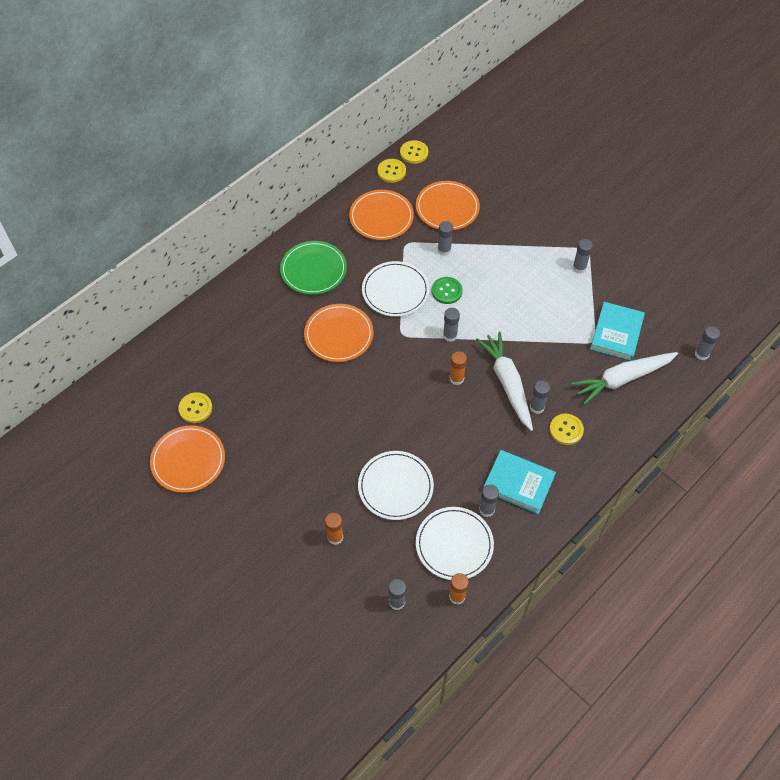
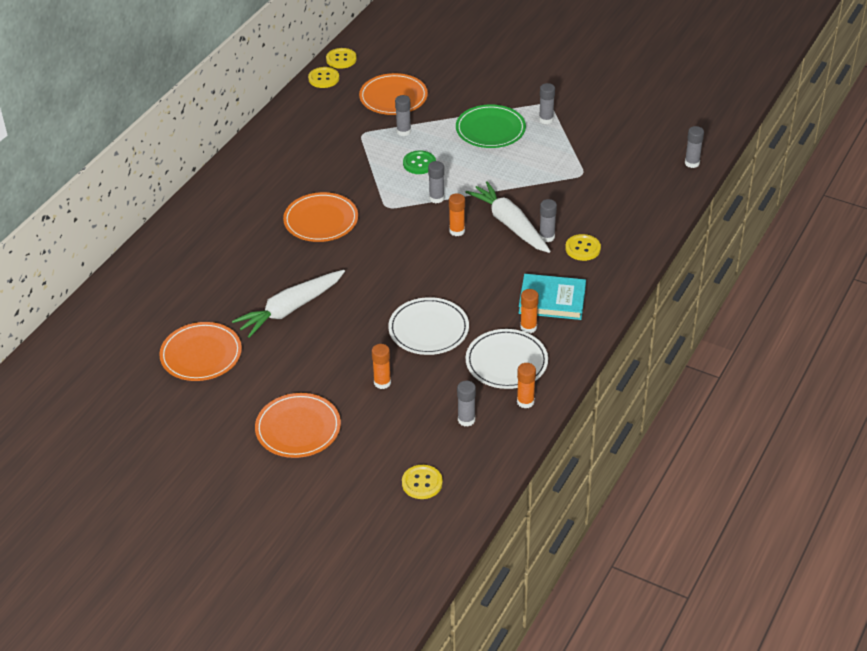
camera: 15 degrees left, 15 degrees down
(195, 408) = (191, 310): yellow button -> yellow button (422, 483)
(313, 270) = (273, 173): green plate -> green plate (490, 129)
(381, 217) = (327, 117): orange plate -> orange plate (298, 428)
(395, 291) = (366, 173): white plate -> none
(487, 509) = (528, 327): grey glue stick -> orange glue stick
(616, 333) = (603, 163): turquoise book -> none
(622, 379) = (622, 198): white carrot -> white carrot (290, 309)

